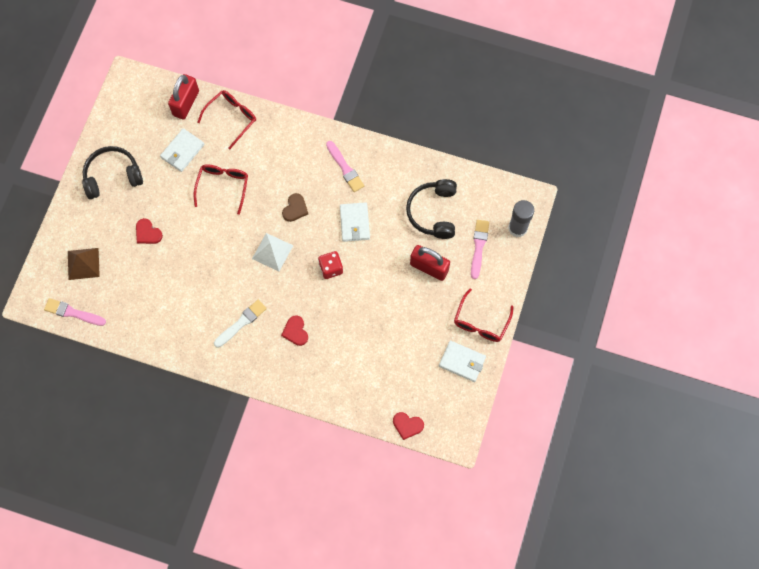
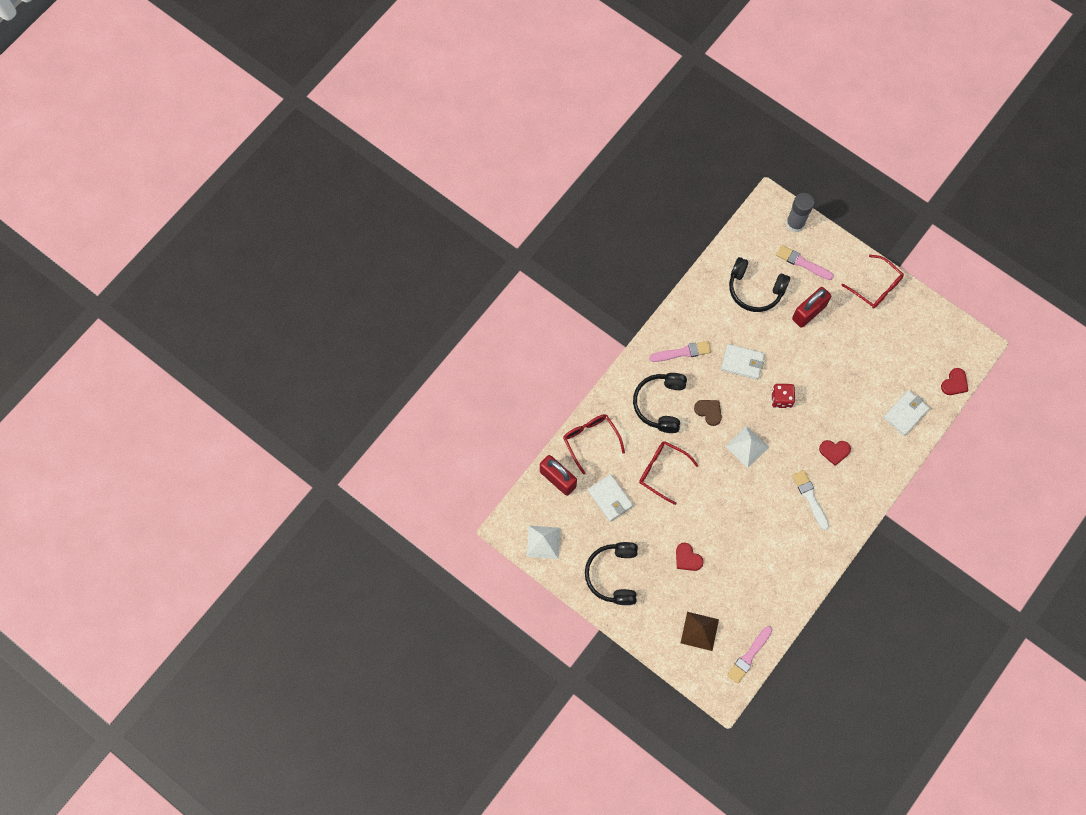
camera: 70 degrees left, 0 degrees up
(124, 110) = (543, 542): none -> white pyramid
(147, 233) = (687, 558): red heart -> red heart turned 75 degrees clockwise
(287, 165) = (660, 404): none -> black headphones
(462, 362) = (909, 316): white wallet -> white wallet (905, 413)

